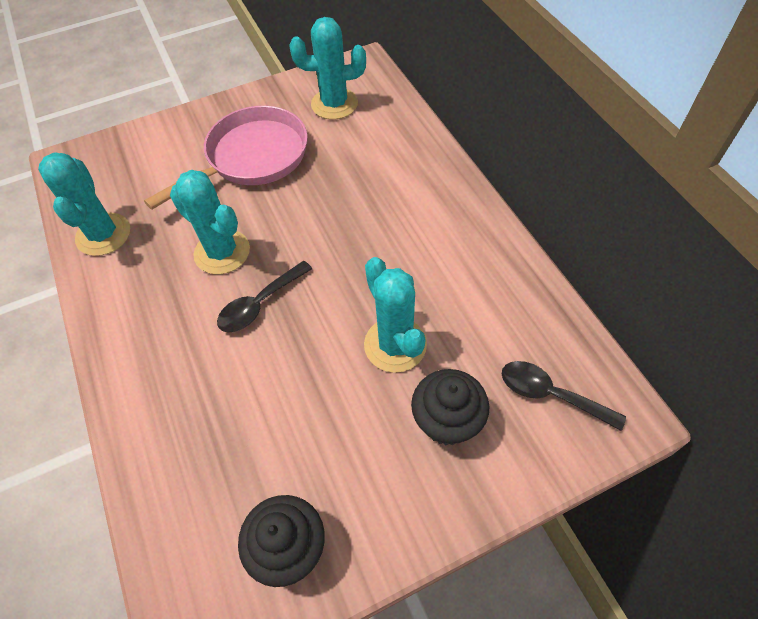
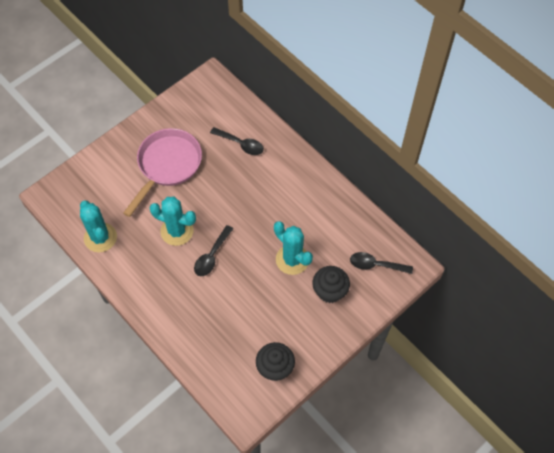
camera: 20 degrees left, 5 degrees up
(334, 104) = (203, 114): turquoise cactus -> none
(374, 152) = (241, 144): none -> black spoon

